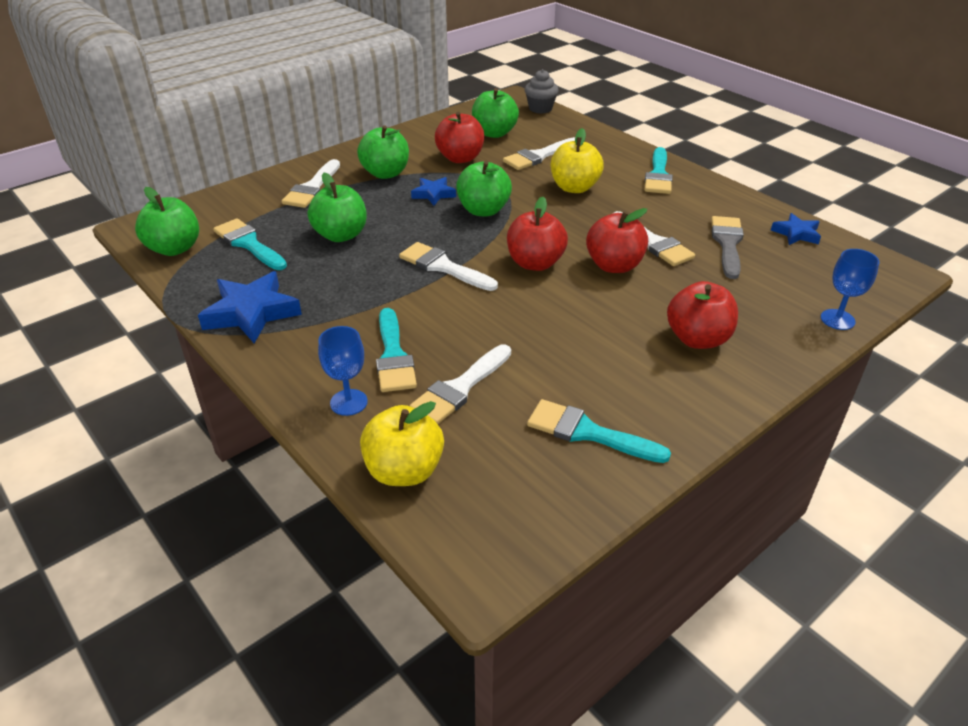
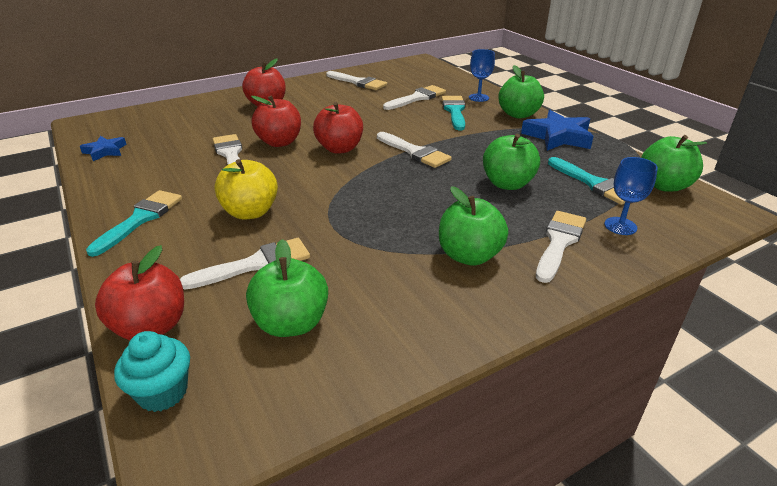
camera: 170 degrees left, 5 degrees down
(404, 471) = (449, 79): yellow apple -> none
(433, 194) = (411, 219): blue star -> none
(460, 158) = (364, 272): red apple -> red apple (151, 327)
(483, 210) = (363, 195): green apple -> green apple (518, 114)
(540, 108) = (163, 392): grey cupcake -> turquoise cupcake
(588, 433) = (358, 82): turquoise brush -> white brush
(727, 244) = (172, 149): grey brush -> none
(837, 319) = (171, 106): blue goblet -> blue goblet (620, 226)

